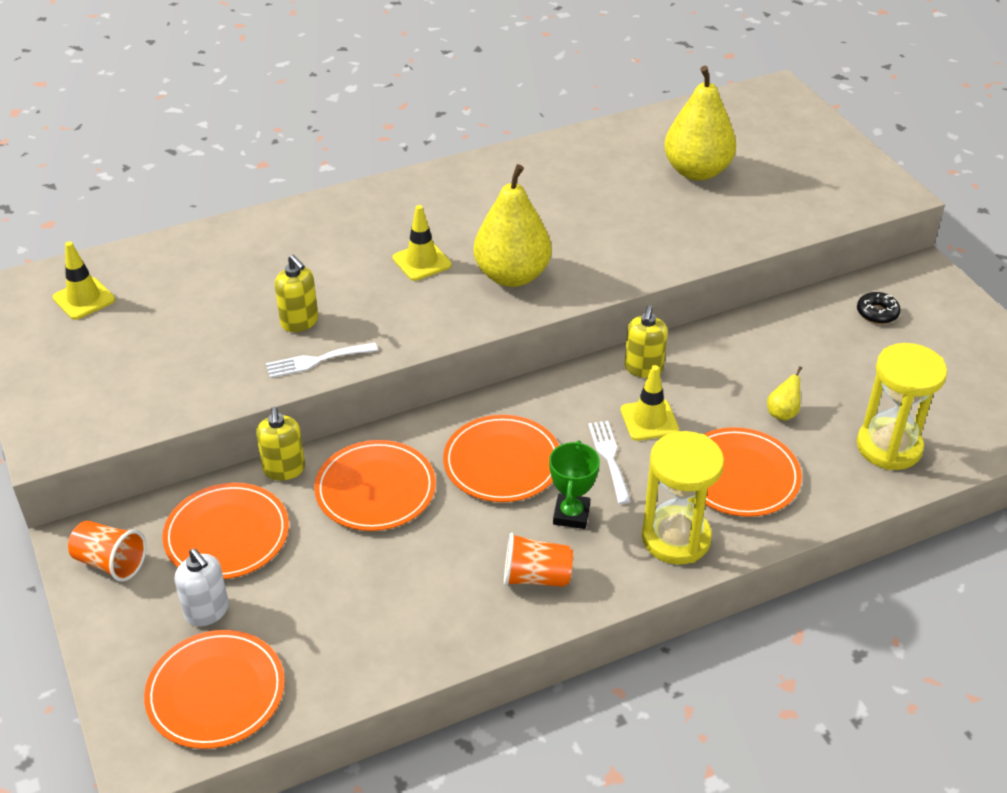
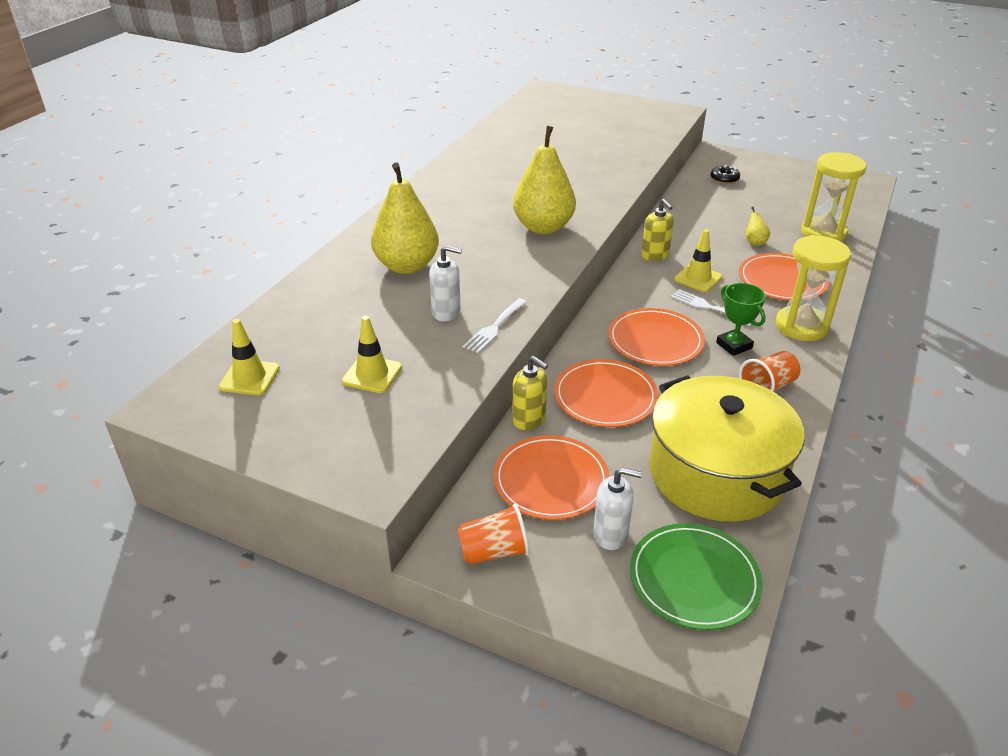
camera: 40 degrees left, 5 degrees down
(216, 692) = (694, 579): orange plate -> green plate
(300, 322) = (446, 312): yellow soap dispenser -> white soap dispenser
(364, 622) = (716, 473): none -> yellow pot
(422, 262) = (475, 244): yellow traffic cone -> yellow traffic cone (372, 374)
(697, 171) = (563, 138): yellow pear -> yellow pear (407, 266)

